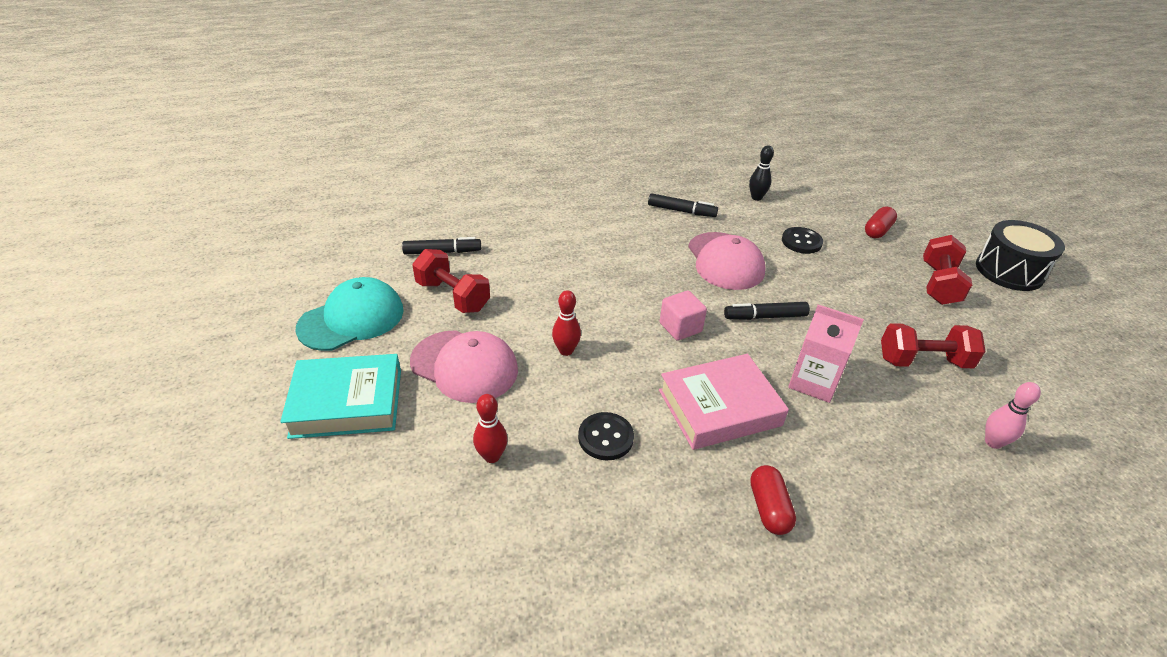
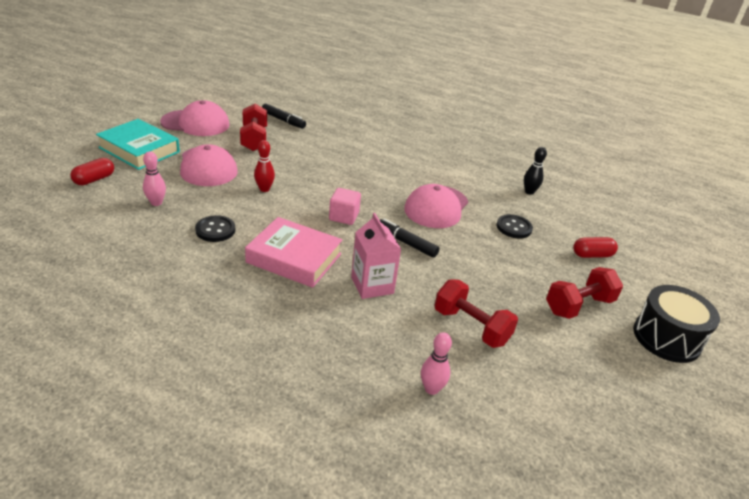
camera: 40 degrees right, 5 degrees down
(352, 319) = (195, 123): turquoise cap -> pink cap
(492, 456) = (156, 203): red bowling pin -> pink bowling pin
(681, 211) = (458, 171): black marker -> none
(768, 508) = (234, 308): red capsule -> red capsule (94, 179)

